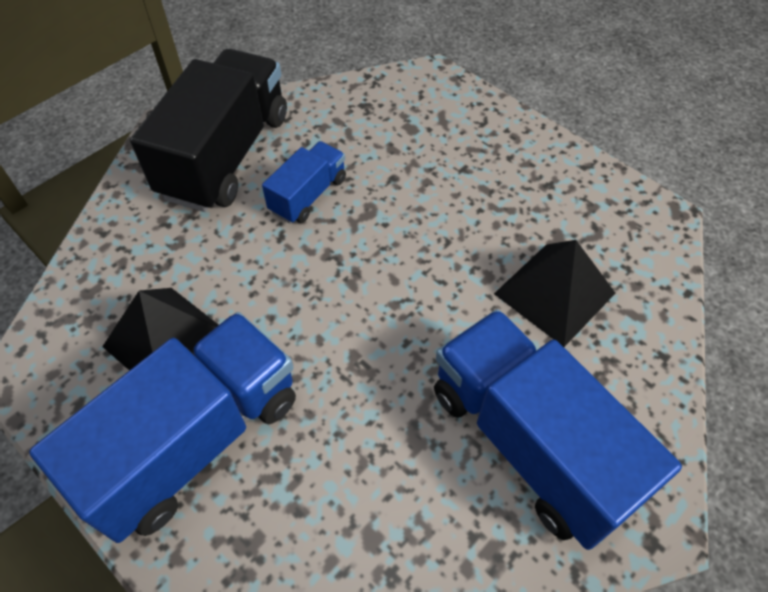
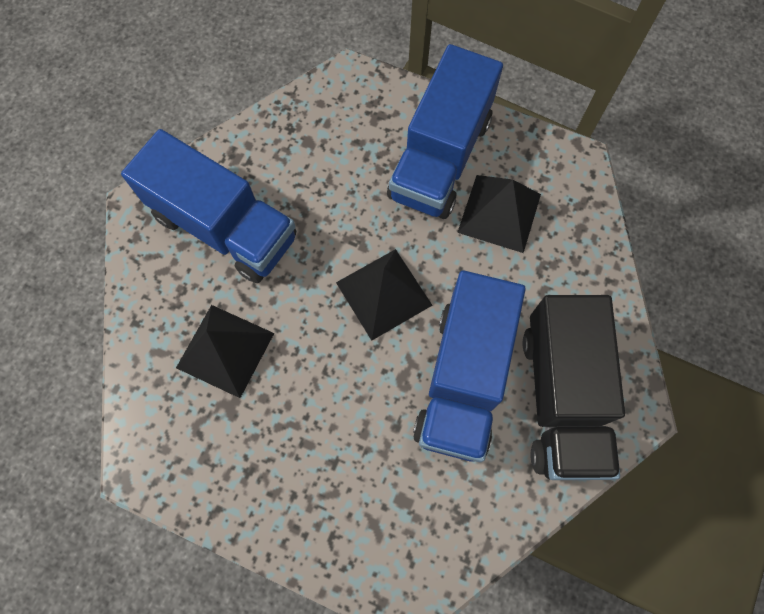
camera: 160 degrees right, 15 degrees up
(308, 195) = (463, 378): blue truck -> blue truck, size x1.98
(352, 295) = (384, 293): none -> black pyramid

